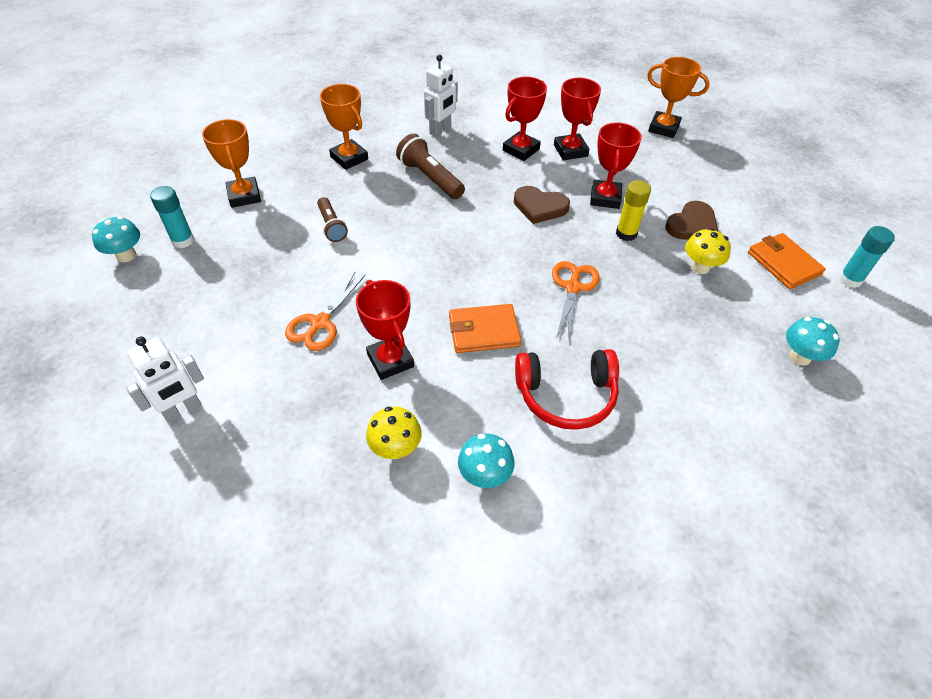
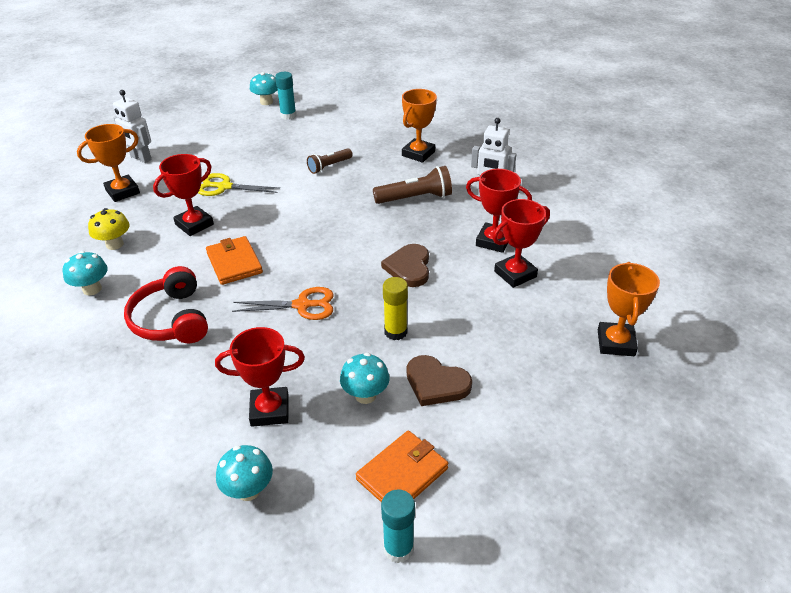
camera: 75 degrees right, 10 degrees down
(244, 196) = (346, 123): orange trophy -> orange trophy (122, 192)
(320, 323) = (224, 187): orange scissors -> yellow scissors
(430, 178) = (415, 198): brown flashlight -> brown flashlight turned 45 degrees clockwise
(605, 198) = (447, 309): red trophy -> red trophy (270, 410)
(700, 267) = (365, 395): yellow mushroom -> turquoise mushroom

